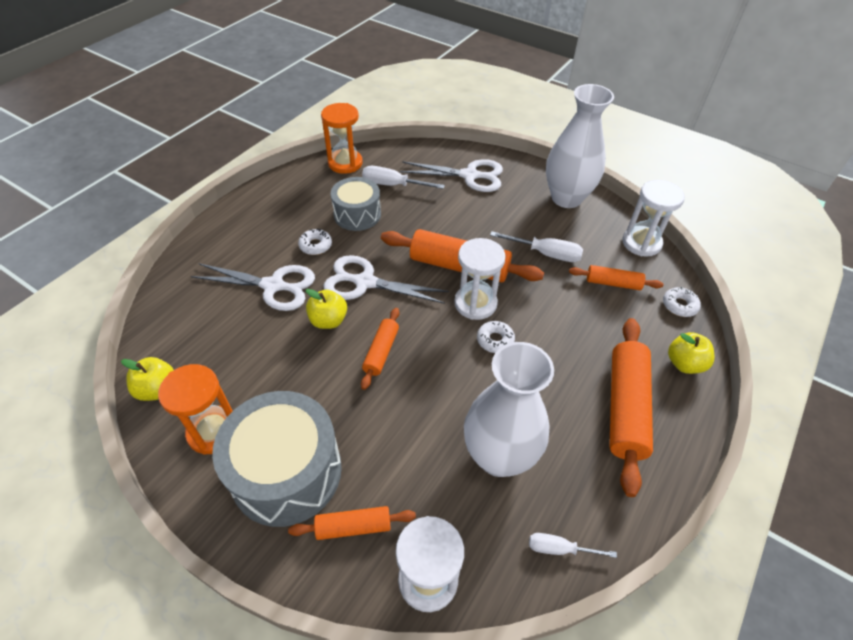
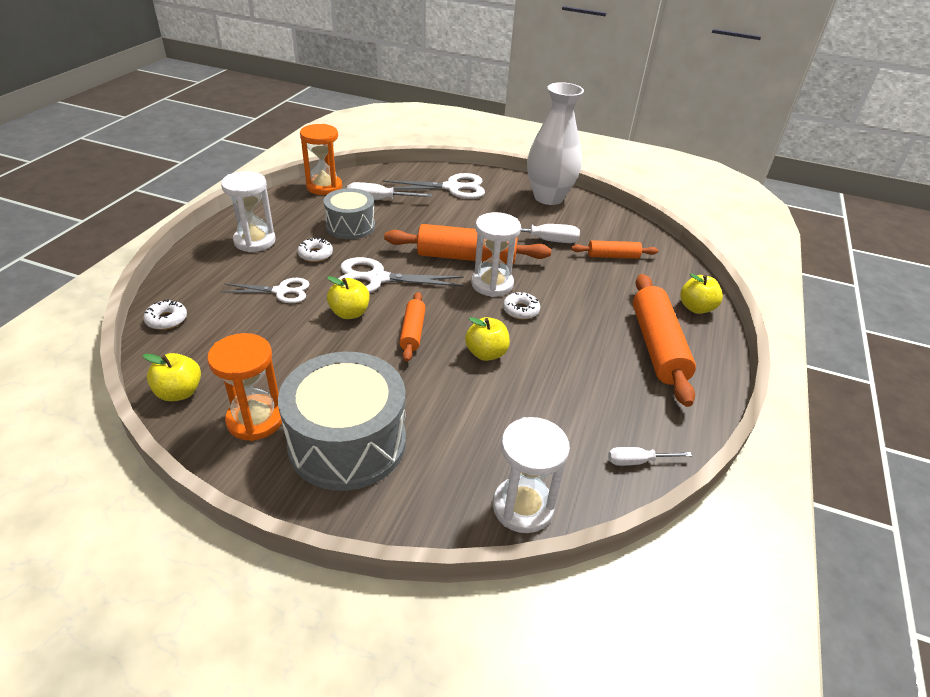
camera: 15 degrees left, 10 degrees down
(273, 286) = (281, 291): white scissors -> white scissors, size x0.65
(353, 526) = (433, 476): orange rolling pin -> none
(445, 389) = (486, 353): none -> yellow apple
(499, 456) = (556, 399): white vase -> none
(641, 243) = (627, 225): white hourglass -> white hourglass (255, 241)
(679, 305) = (676, 266): white donut -> white donut (167, 319)

